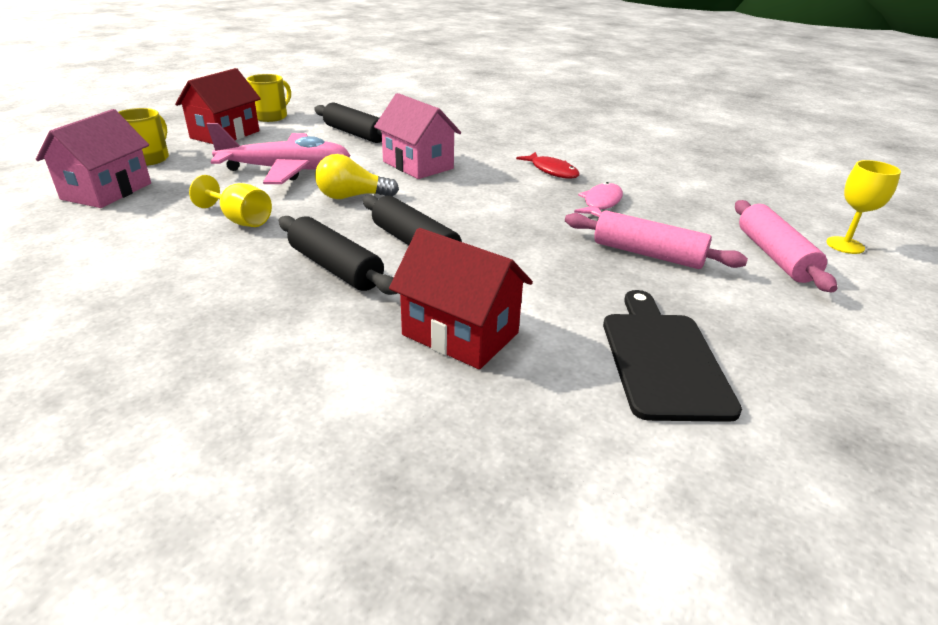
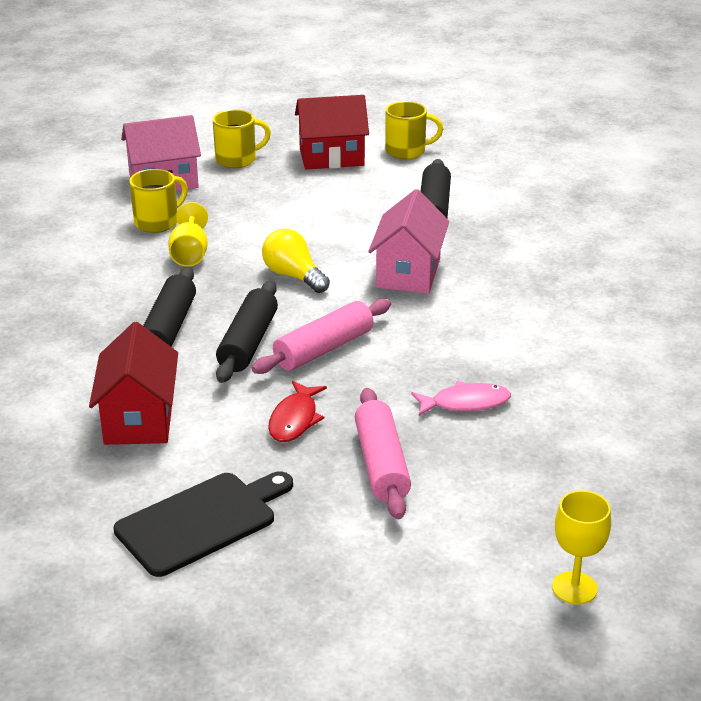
camera: 55 degrees right, 0 degrees up
(162, 215) = (158, 222): none -> yellow mug
(286, 170) = (301, 222): pink plane -> none
(552, 171) = (509, 347): red fish -> red fish (294, 419)
(774, 256) = (478, 542): pink rolling pin -> pink rolling pin (323, 349)

